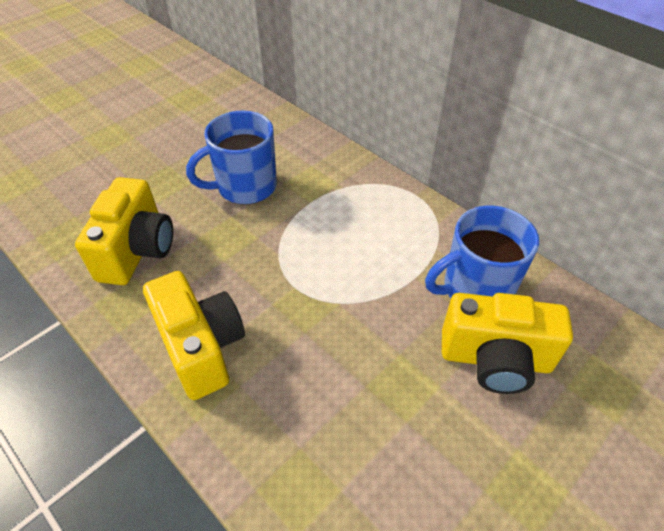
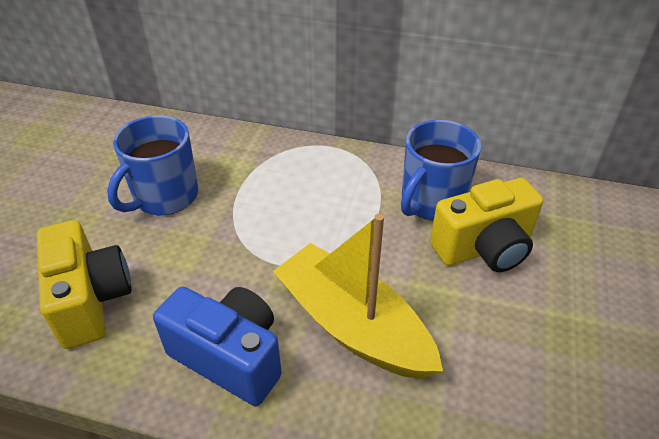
camera: 30 degrees left, 5 degrees down
(201, 348) = (229, 357): yellow camera -> blue camera
(317, 372) = (353, 326): none -> yellow boat

